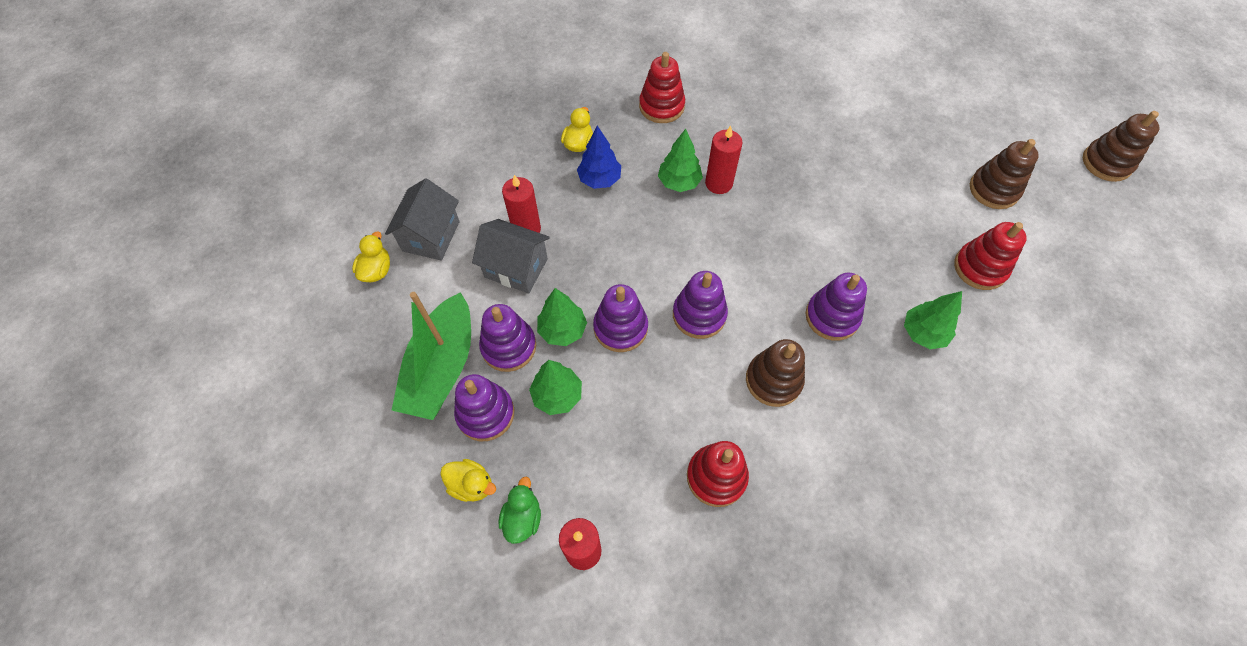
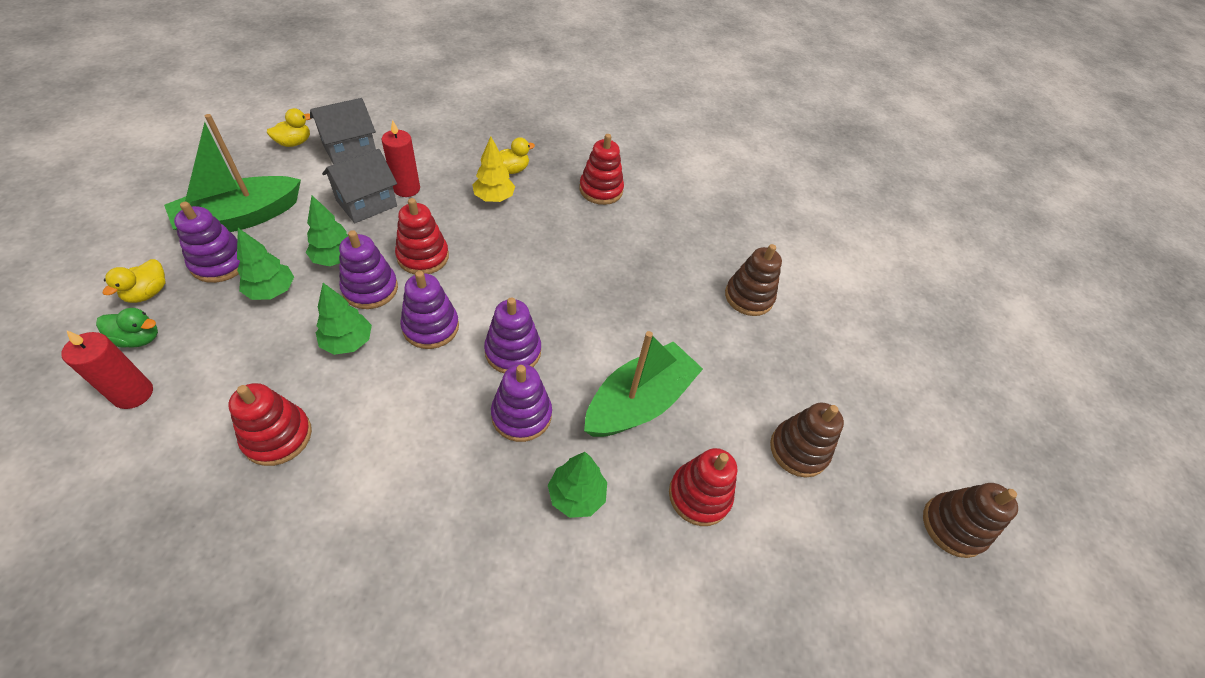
camera: 35 degrees right, 10 degrees down
(471, 485) = (148, 293): yellow duck -> yellow duck turned 45 degrees clockwise
(509, 346) = (292, 240): purple stacking toy -> purple stacking toy (513, 351)
(516, 268) = (366, 203): grey house -> grey house turned 75 degrees clockwise
(522, 518) = (138, 338): green duck -> green duck turned 45 degrees clockwise
(599, 179) = (494, 198): blue tree -> yellow tree
(619, 271) = (423, 256): none -> red stacking toy
(679, 182) = (543, 240): green tree -> green tree (348, 342)
(718, 183) = (570, 262): red candle -> none
(773, 380) = (413, 415): brown stacking toy -> brown stacking toy (748, 297)
(882, 242) = (639, 402): none -> green boat

